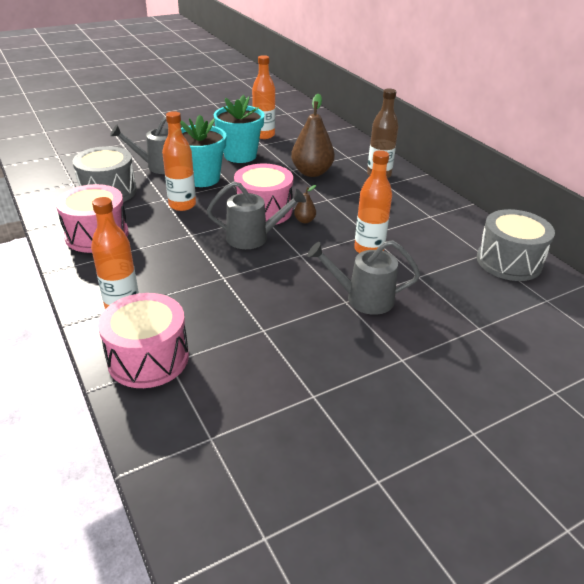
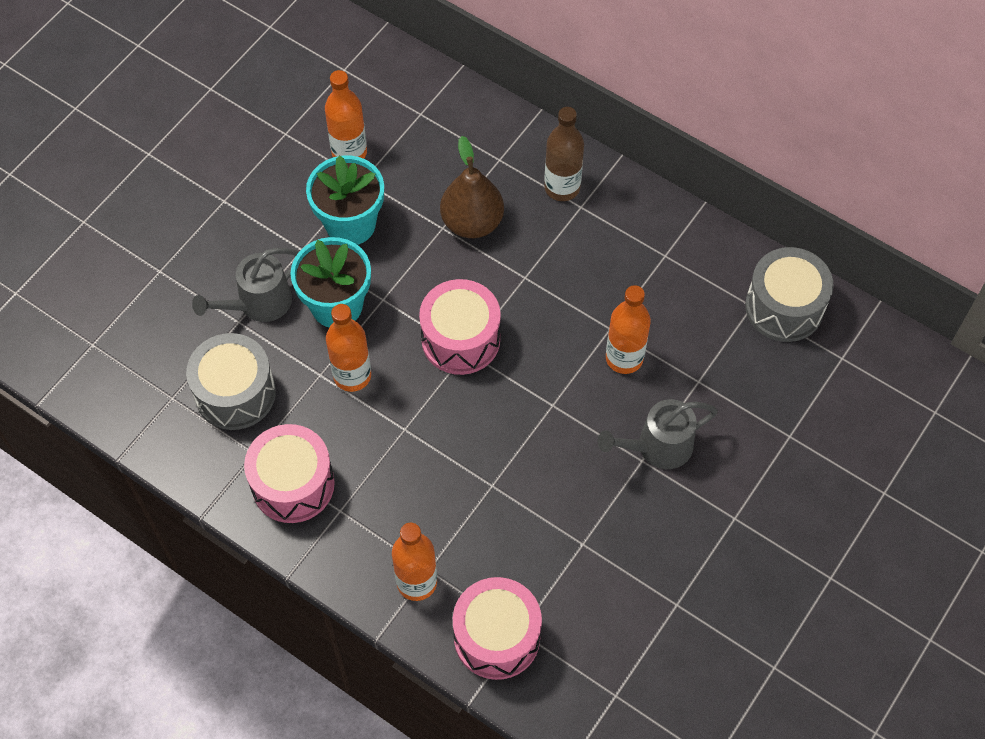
camera: 25 degrees left, 25 degrees up
(253, 237) = (481, 399): grey watering can -> none
(304, 220) = (522, 336): brown pear -> none

